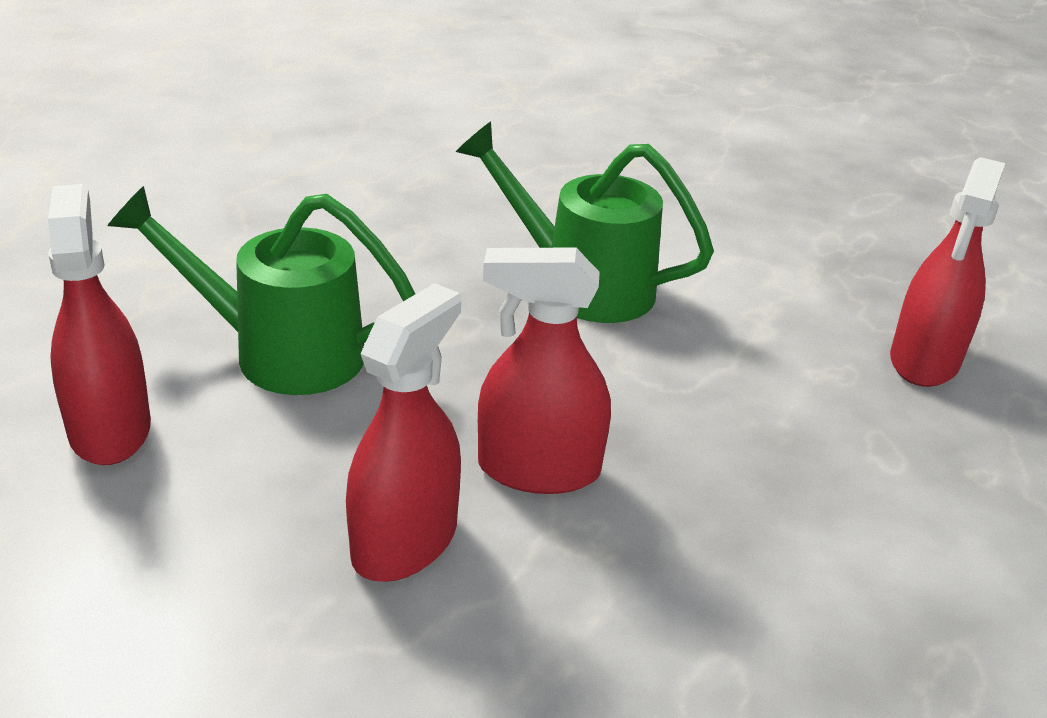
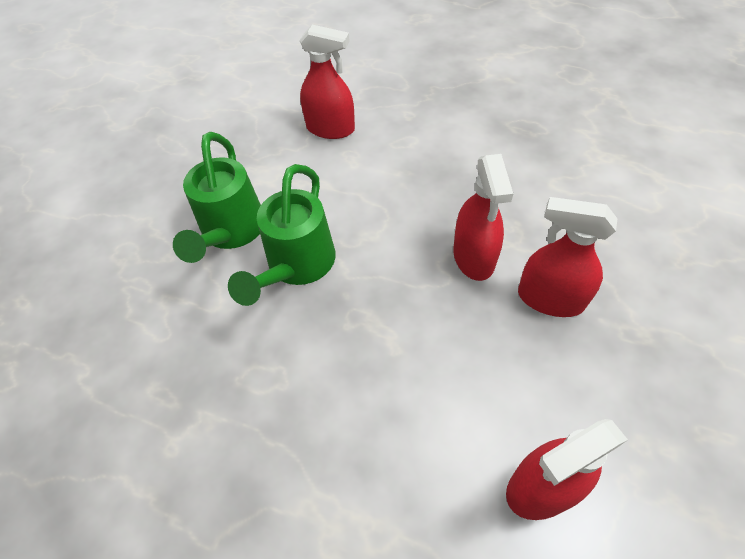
camera: 95 degrees left, 20 degrees up
(281, 353) = (424, 413): green watering can -> green watering can (231, 232)

